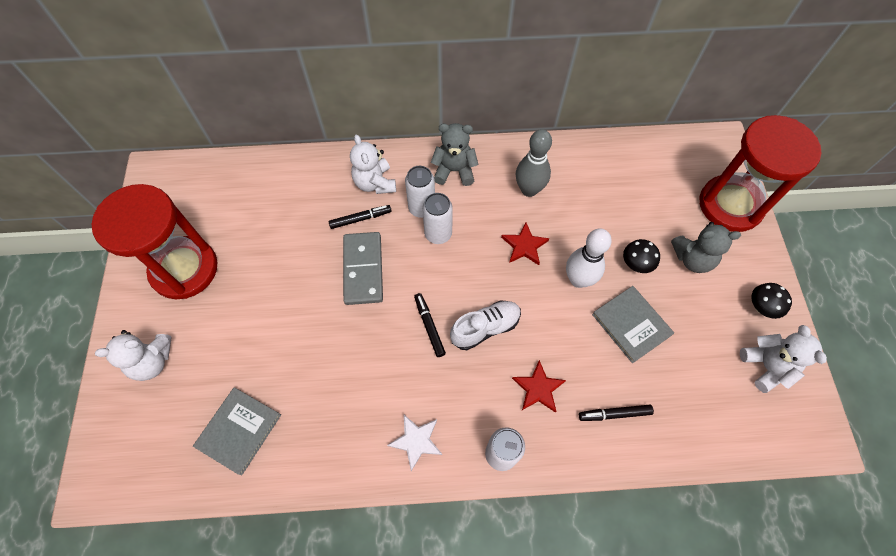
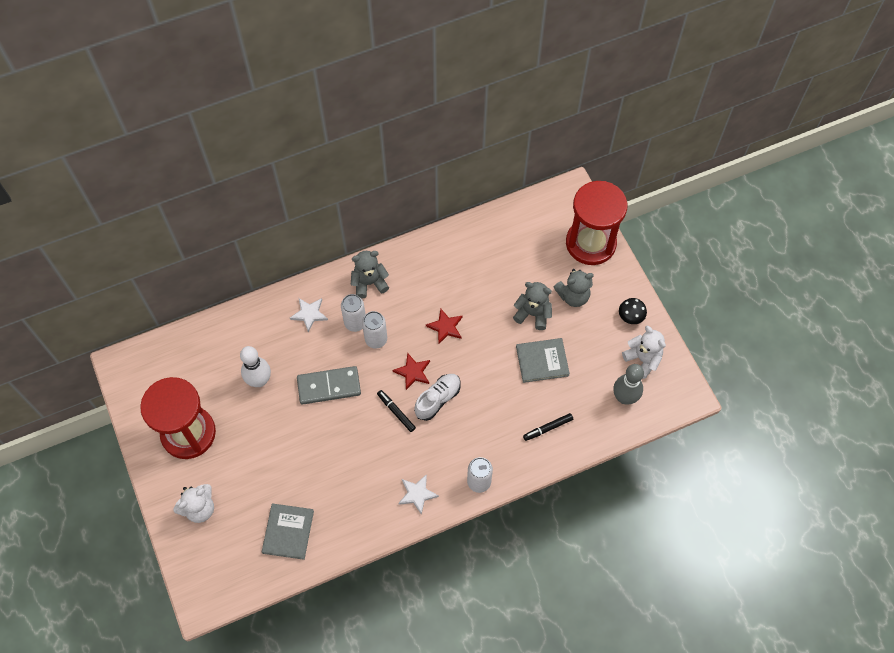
camera: 20 degrees left, 0 degrees up
(360, 219) = (310, 347): black marker -> none
(363, 269) = (329, 386): grey domino -> grey domino turned 75 degrees counterclockwise
(375, 183) = (309, 314): white teddy bear -> white star
(529, 190) = (434, 280): grey bowling pin -> grey bowling pin (624, 397)
(538, 388) = (490, 429): red star -> red star (413, 372)
(578, 279) = (494, 340): white bowling pin -> white bowling pin (259, 380)
(631, 324) = (542, 361): grey book -> grey book turned 45 degrees counterclockwise
(636, 264) = (533, 314): black mushroom -> grey teddy bear

